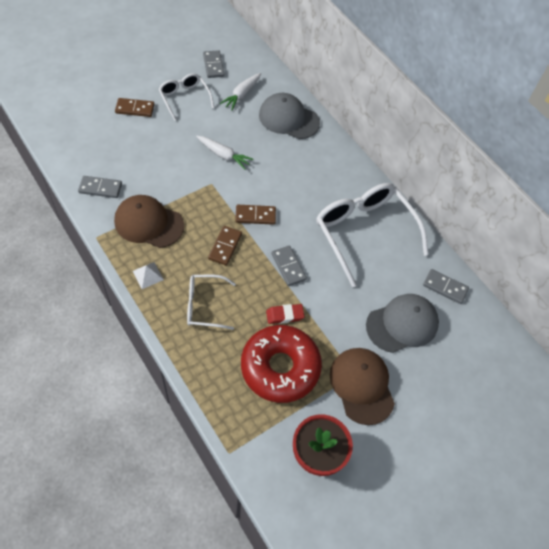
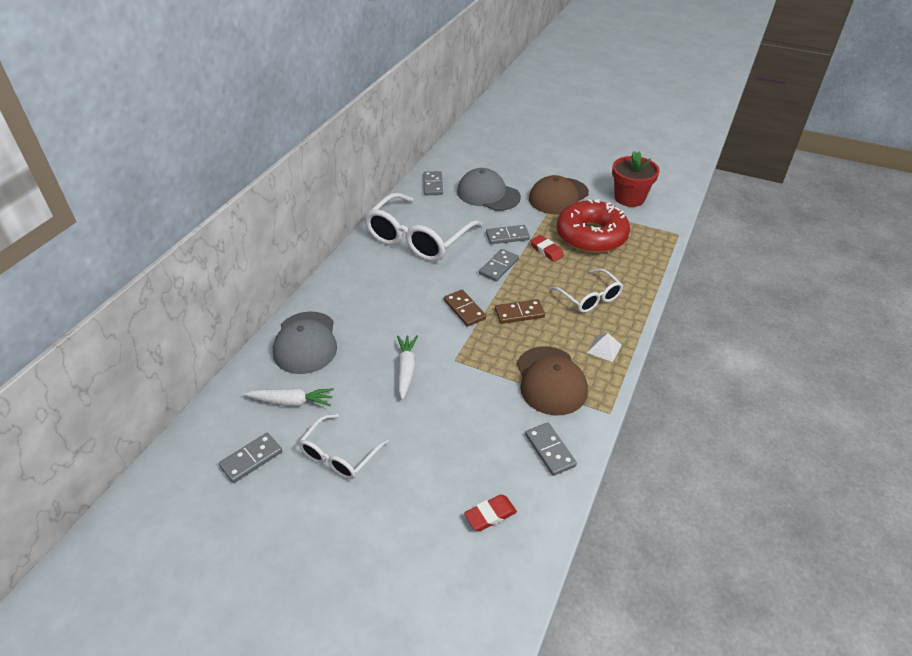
camera: 115 degrees left, 15 degrees down
(89, 138) = (490, 515): none -> red eraser
(135, 109) = (399, 498): brown domino -> none
(325, 298) = (507, 236): none -> grey domino

